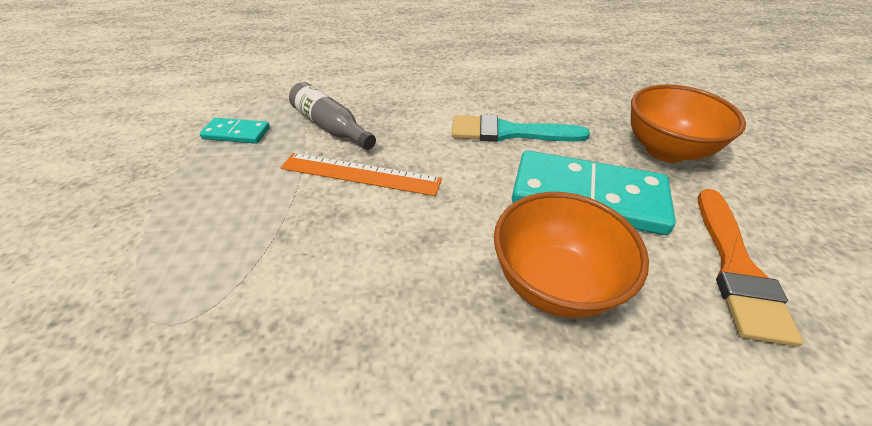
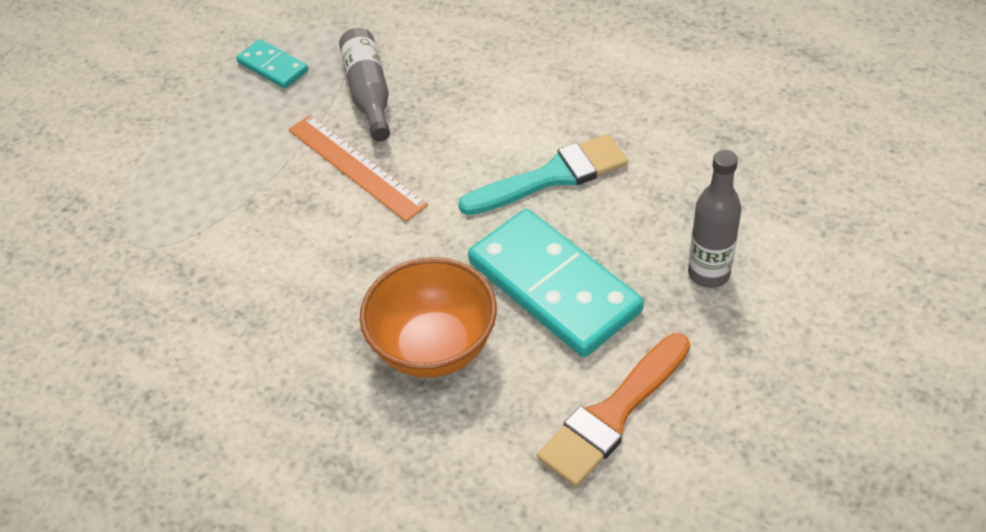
camera: 35 degrees right, 5 degrees up
(509, 132) = (552, 176): turquoise brush -> turquoise brush turned 120 degrees clockwise
(665, 150) = (708, 273): orange bowl -> grey bottle

